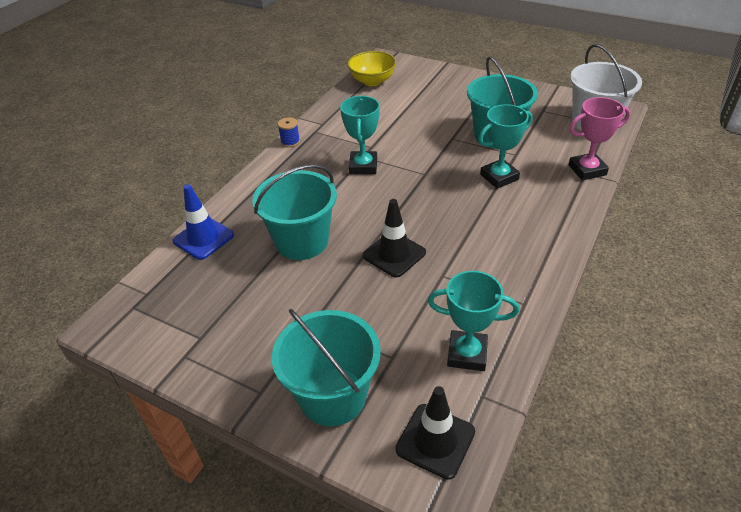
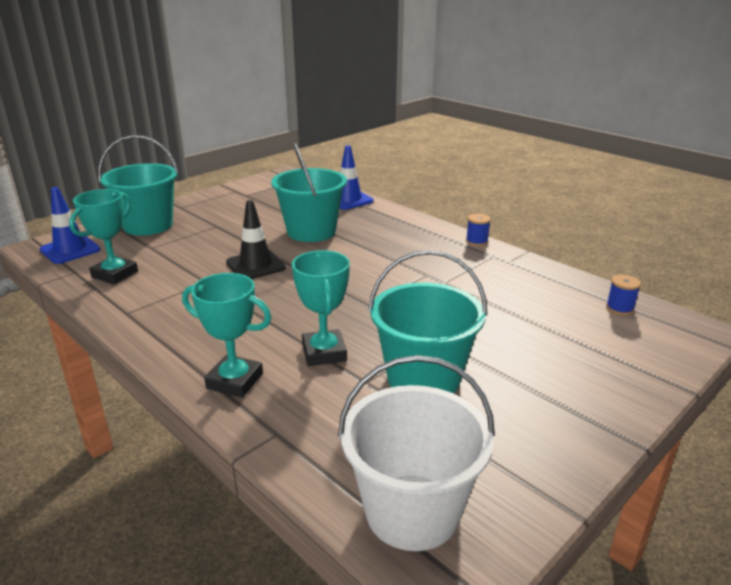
camera: 105 degrees right, 15 degrees down
(363, 166) = (406, 272): turquoise trophy -> turquoise trophy (235, 381)
(372, 81) = (619, 308): yellow bowl -> blue spool
(435, 440) = (70, 250): black traffic cone -> blue traffic cone
(587, 170) = (282, 438): pink trophy -> none

